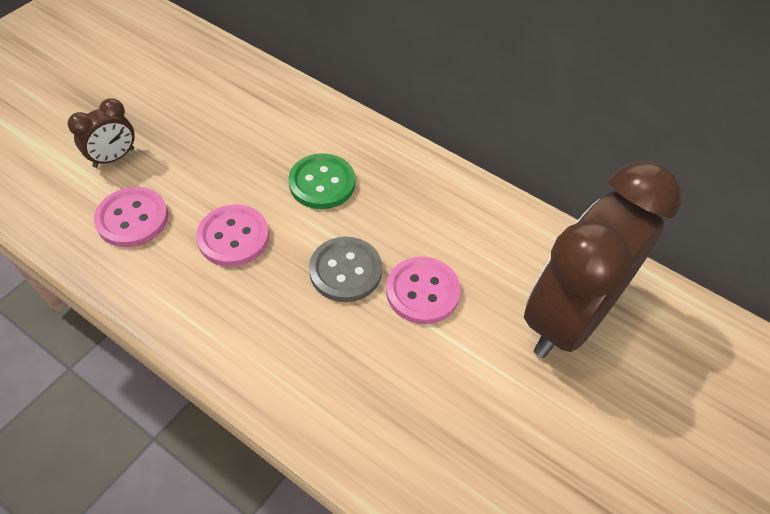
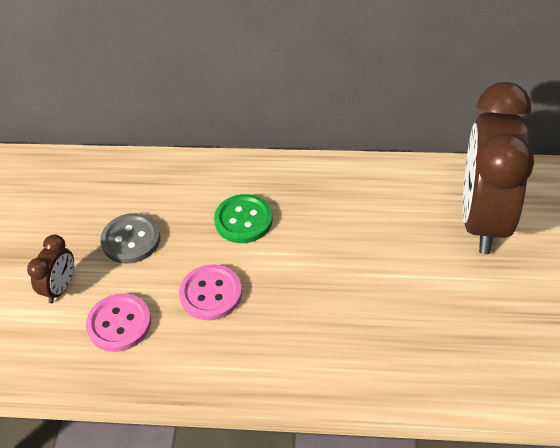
camera: 25 degrees left, 5 degrees down
(345, 271) = (313, 271): grey button -> grey button (131, 240)
(422, 291) = (377, 256): pink button -> none

